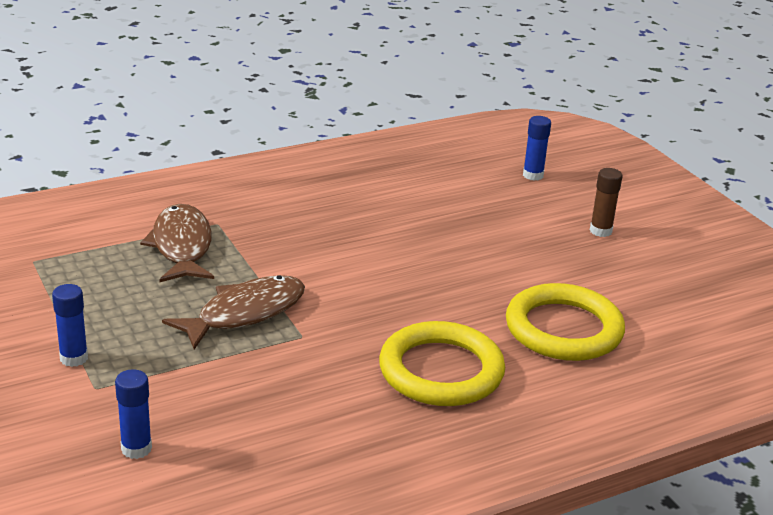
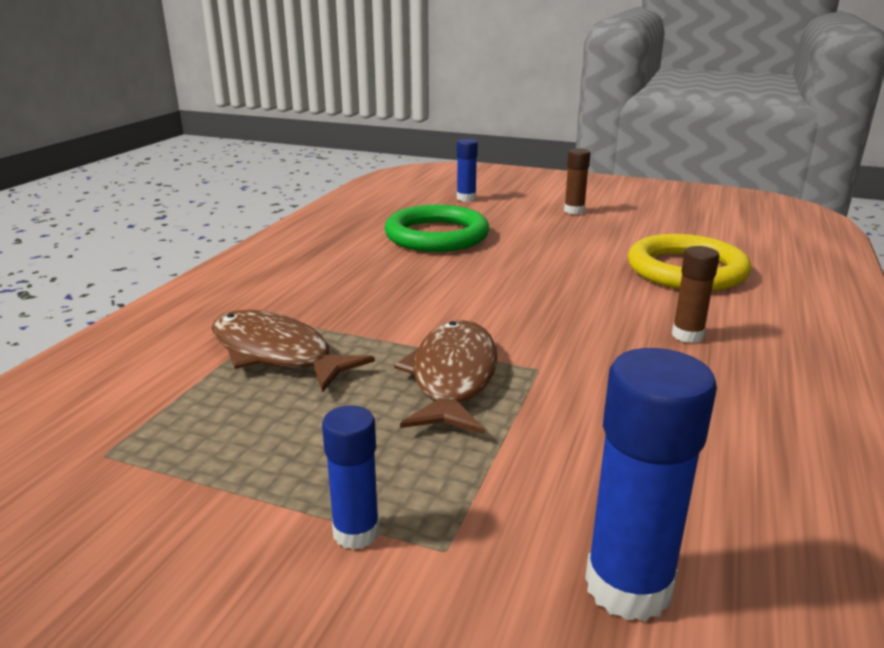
camera: 40 degrees left, 5 degrees down
(136, 449) = (628, 586): blue glue stick -> blue glue stick, size x1.67
(435, 203) = (436, 235): none -> green ring
(441, 371) = (687, 335): yellow ring -> brown glue stick

